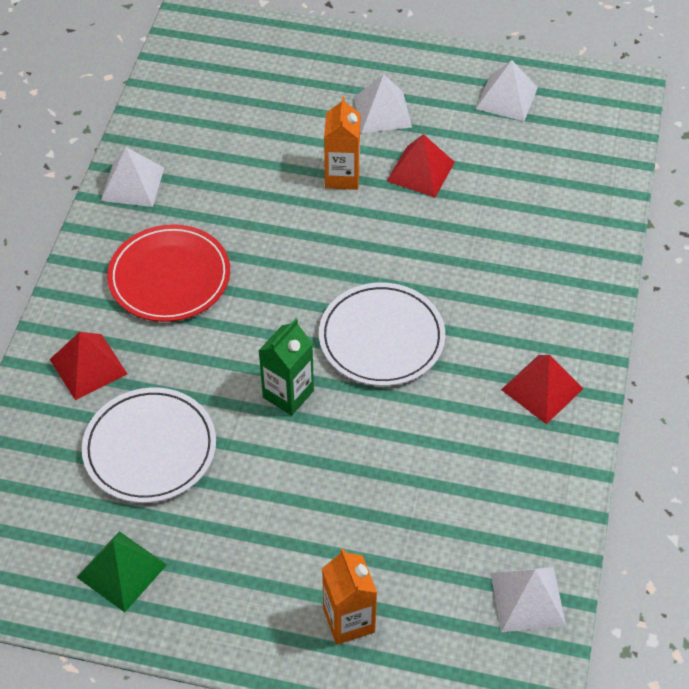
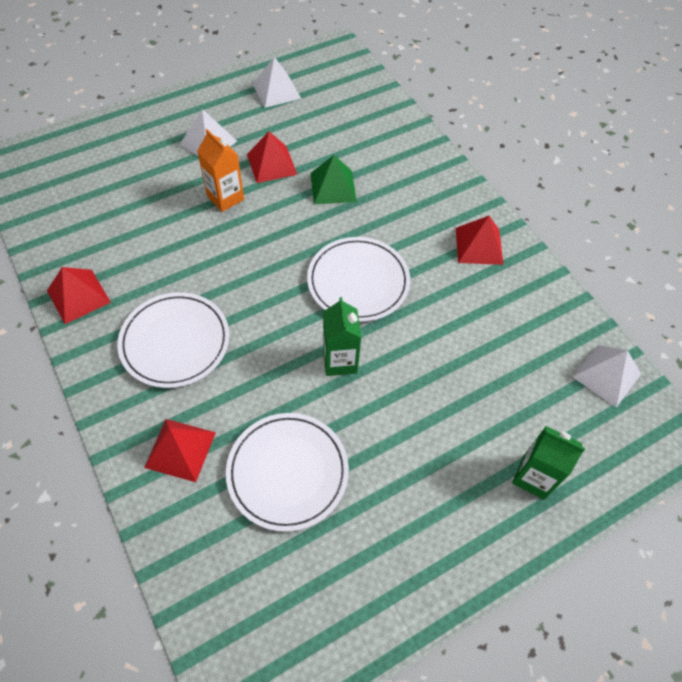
camera: 45 degrees left, 5 degrees up
(121, 571) = (361, 577): green pyramid -> green pyramid (333, 187)
(132, 184) = (78, 296): white pyramid -> red pyramid
(169, 277) = (175, 342): red plate -> white plate
(349, 620) = (533, 477): orange carton -> green carton

